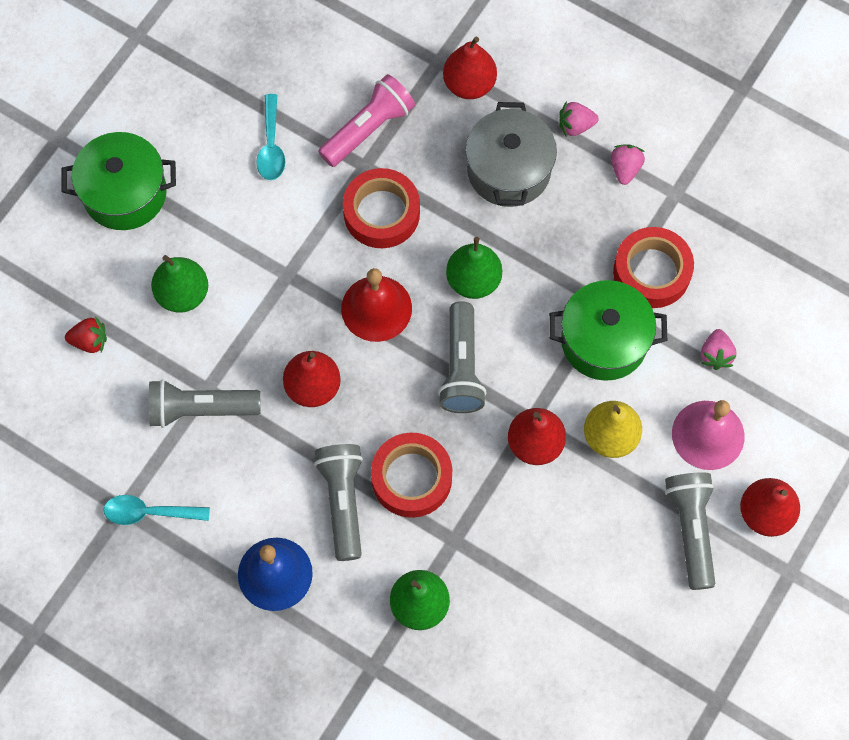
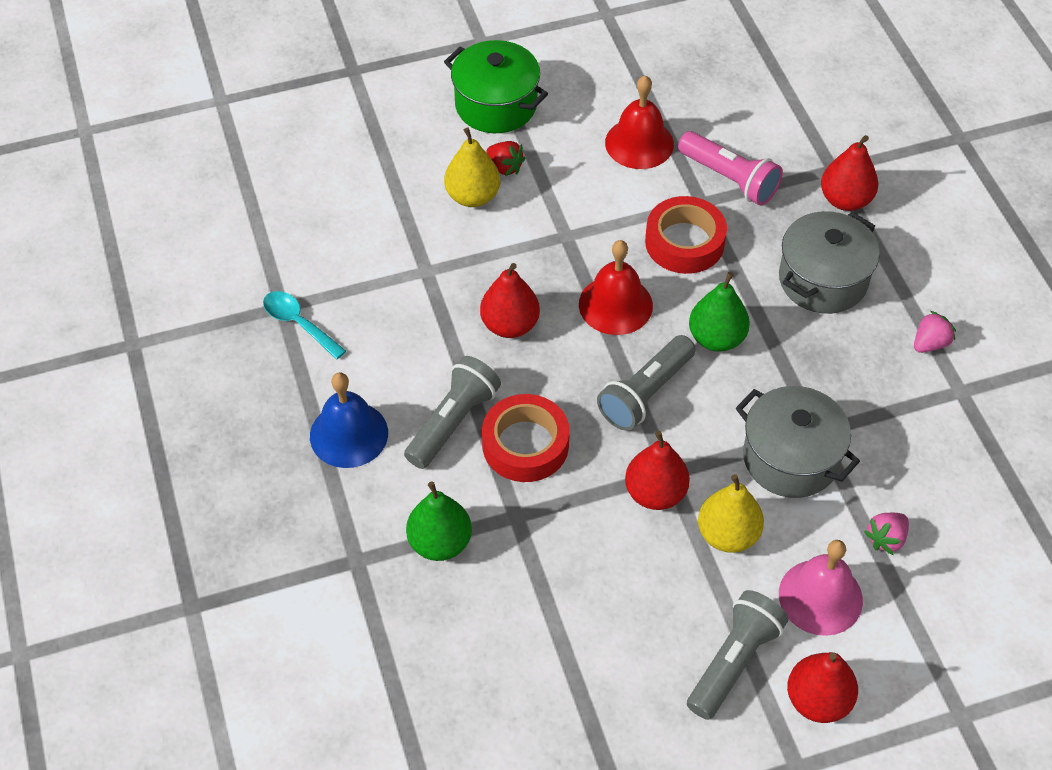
camera: 40 degrees right, 15 degrees down
(90, 341) = (373, 182): red strawberry -> red strawberry (505, 167)
(183, 294) = (473, 196): green pear -> yellow pear
(200, 409) = (407, 281): grey flashlight -> none
(271, 146) = (639, 143): turquoise spoon -> red bell
(368, 129) = (730, 179): pink flashlight -> pink flashlight turned 45 degrees clockwise
(575, 126) = (913, 285): pink strawberry -> none
(604, 341) = (790, 458): green pot -> grey pot
(651, 272) = (883, 435): red tape -> none

